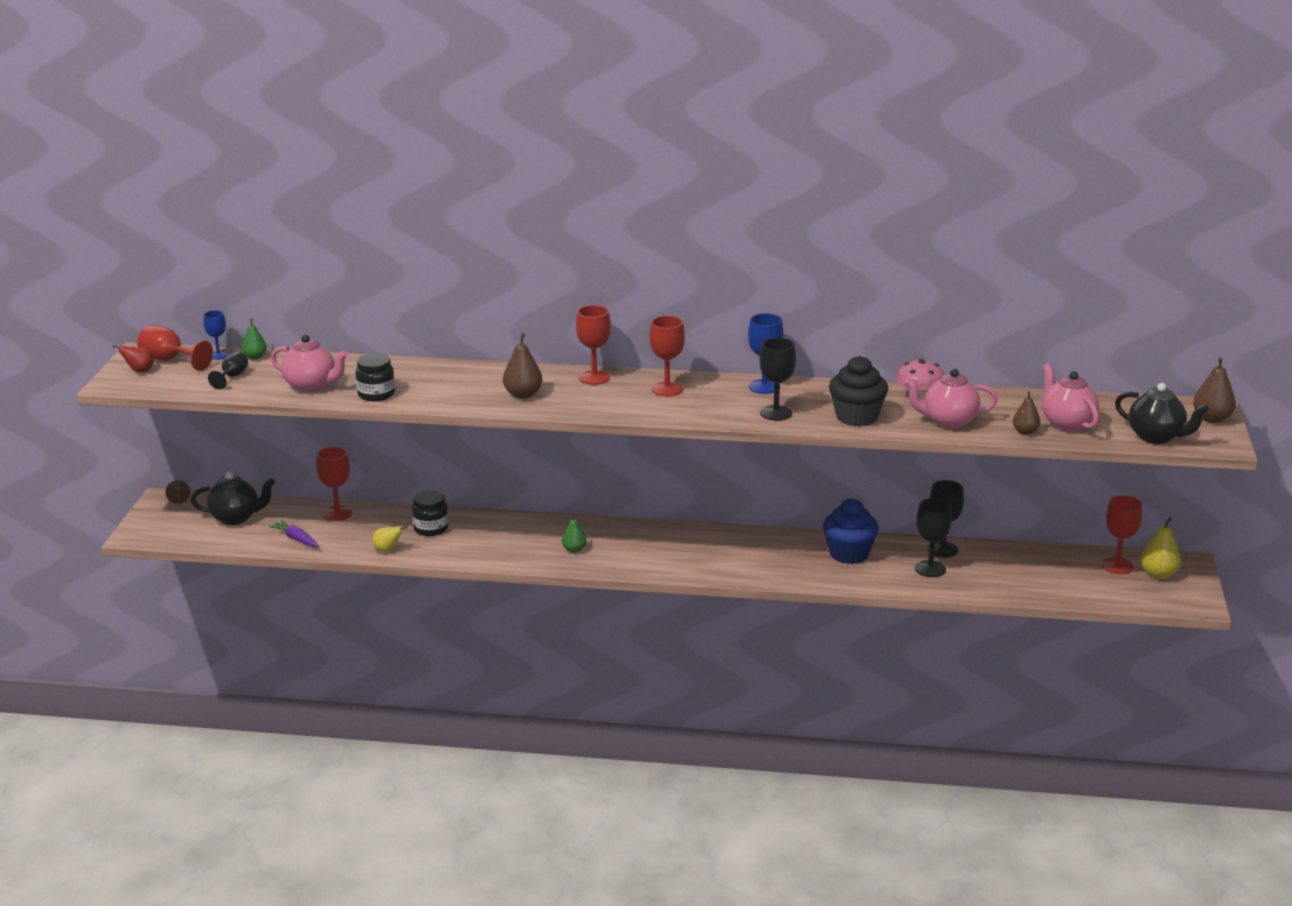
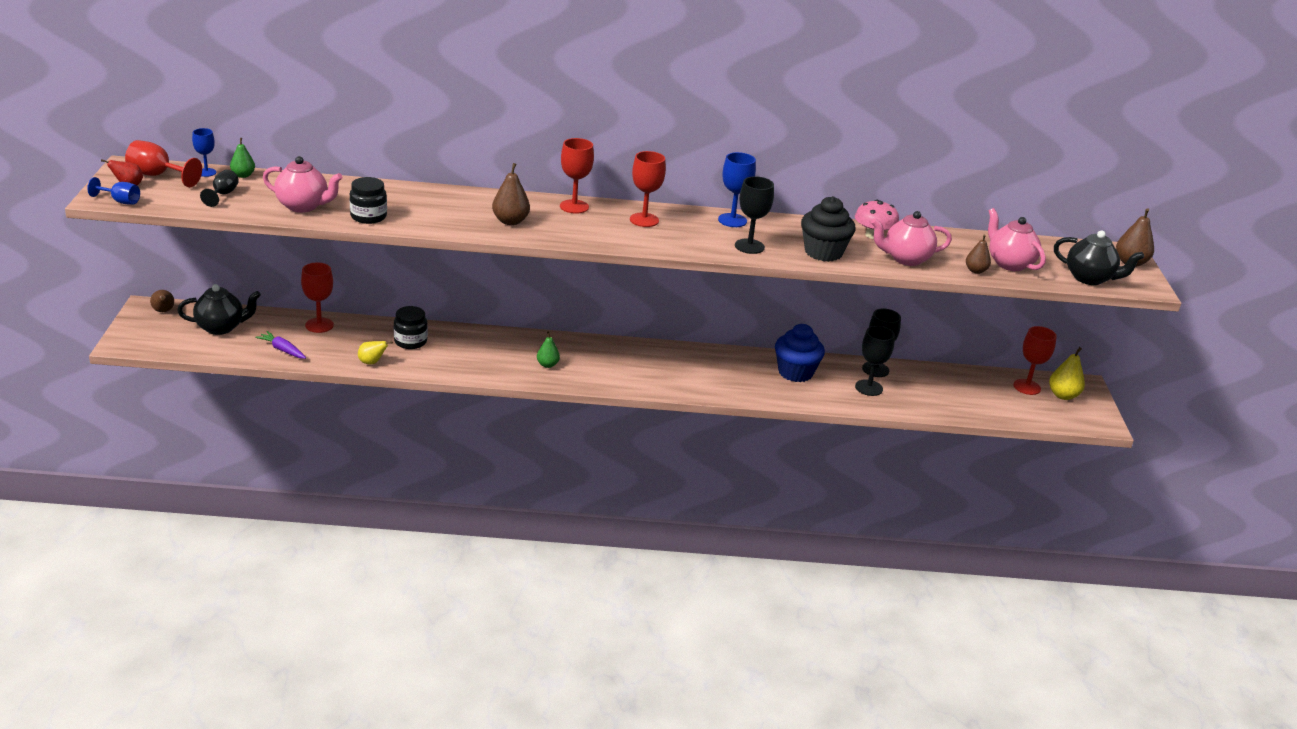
camera: 10 degrees left, 5 degrees up
(130, 387) = (120, 201): none -> blue goblet

